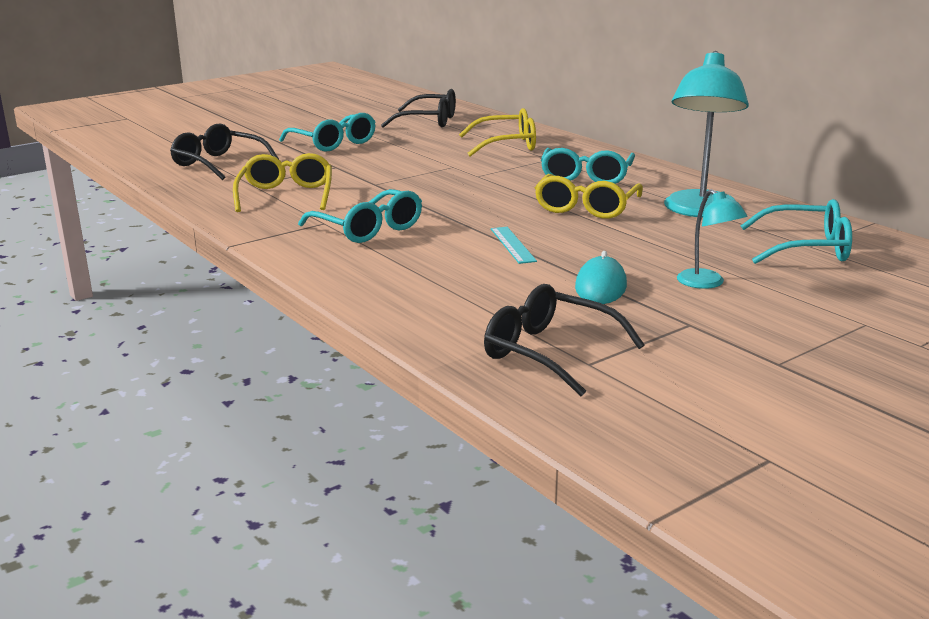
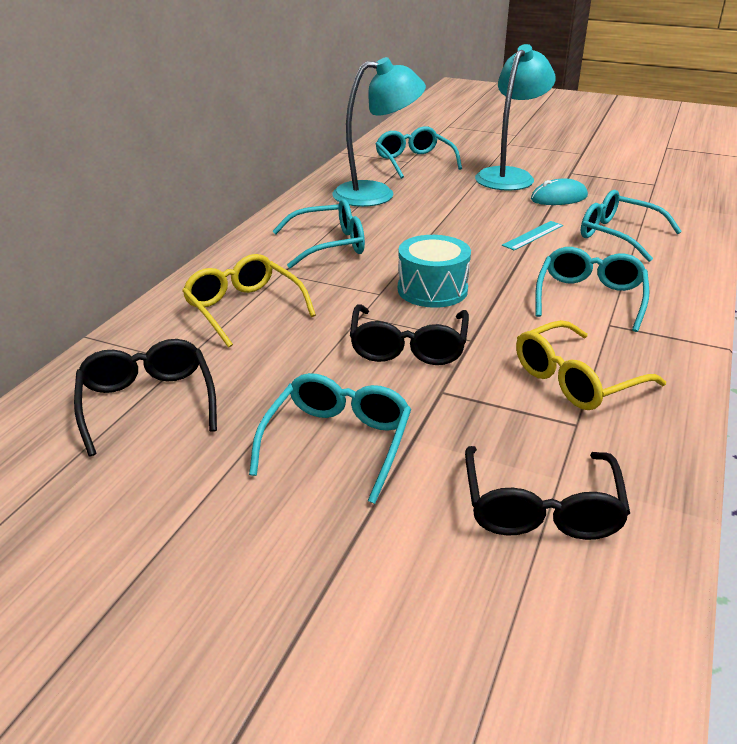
camera: 120 degrees left, 10 degrees up
(460, 189) = (432, 290): none -> turquoise drum
(462, 280) = (618, 235): none -> turquoise glasses
(549, 352) = (661, 193): black glasses -> black glasses (408, 347)
(586, 208) = (416, 229): yellow glasses -> none
(707, 283) = (509, 176): turquoise lamp -> turquoise lamp, size x1.93

